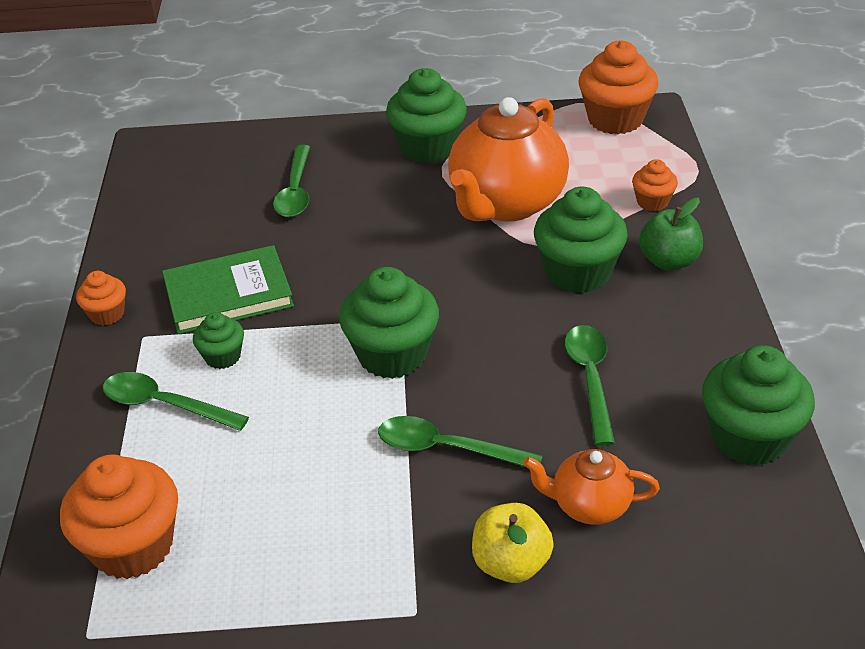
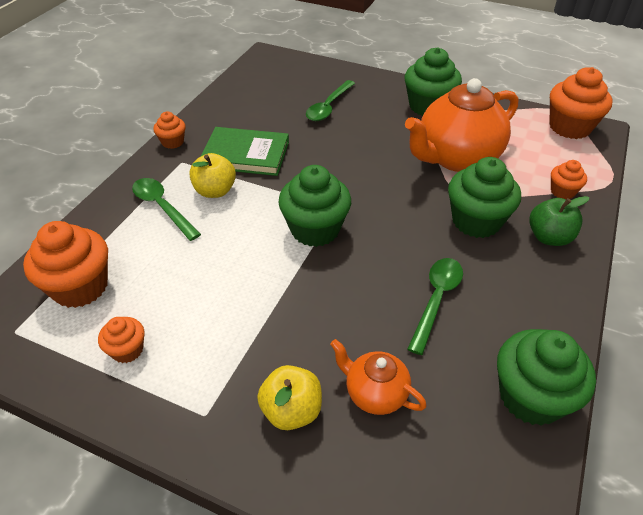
camera: 25 degrees right, 5 degrees up
(223, 357) = (215, 191): green cupcake -> yellow apple
(262, 589) = (127, 350): none -> orange cupcake
(446, 448) = (305, 307): green spoon -> none

